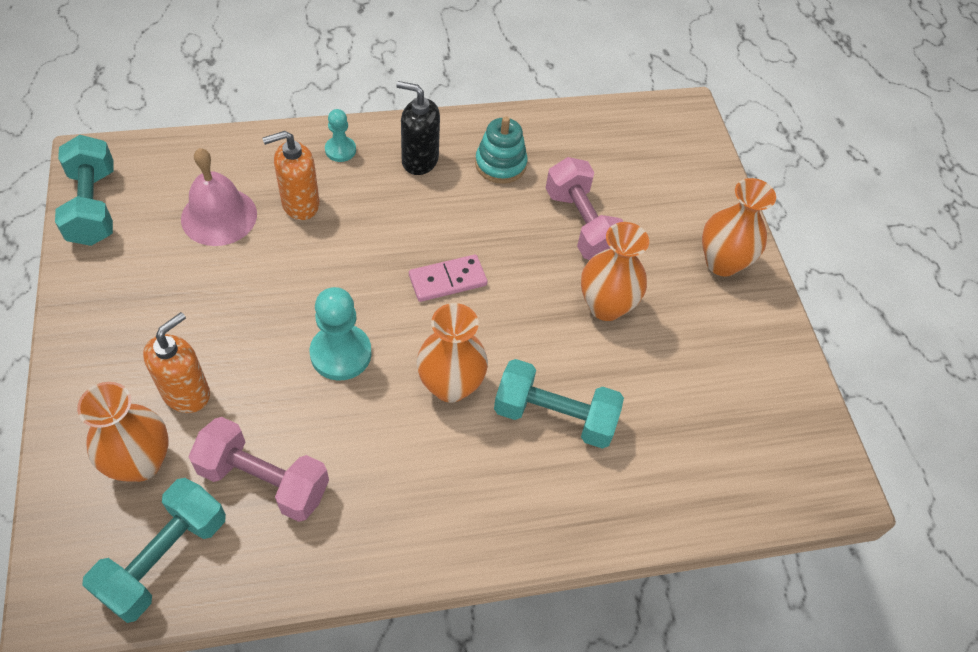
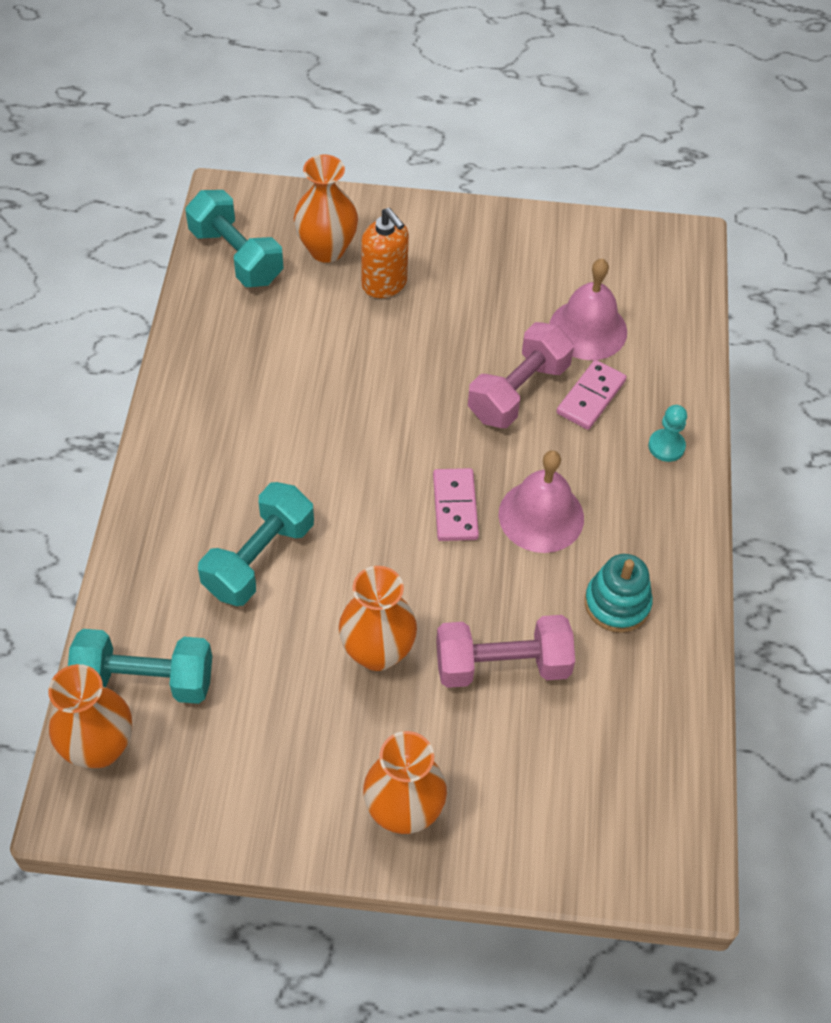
camera: 110 degrees right, 0 degrees up
(93, 206) = (620, 238): turquoise dumbbell -> turquoise dumbbell (145, 680)
(264, 480) = (279, 324): pink dumbbell -> pink dumbbell (518, 391)
(300, 204) = (591, 397): orange soap dispenser -> pink domino
(341, 354) = (390, 399): turquoise pawn -> none
(419, 160) = (638, 520): black soap dispenser -> none
(436, 221) = (541, 516): none -> pink bell
(450, 385) = (325, 479): orange vase -> orange vase (99, 747)

